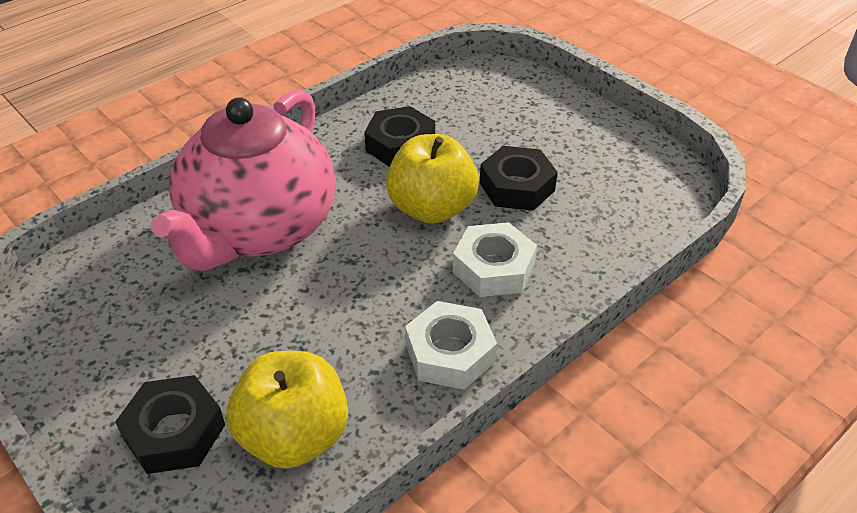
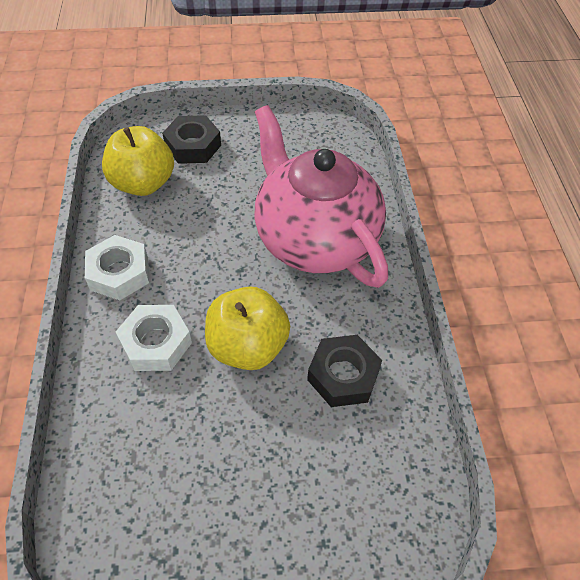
camera: 125 degrees right, 10 degrees up
(516, 186) = (219, 424): black nut -> none

